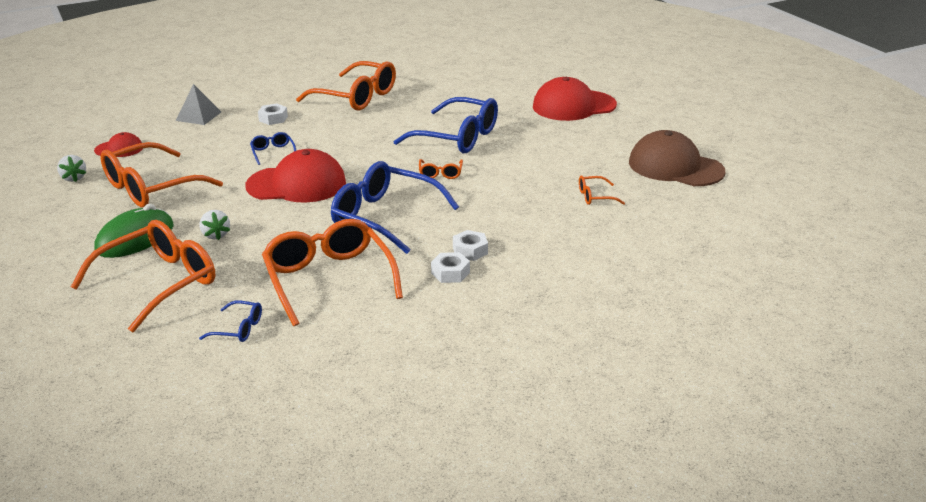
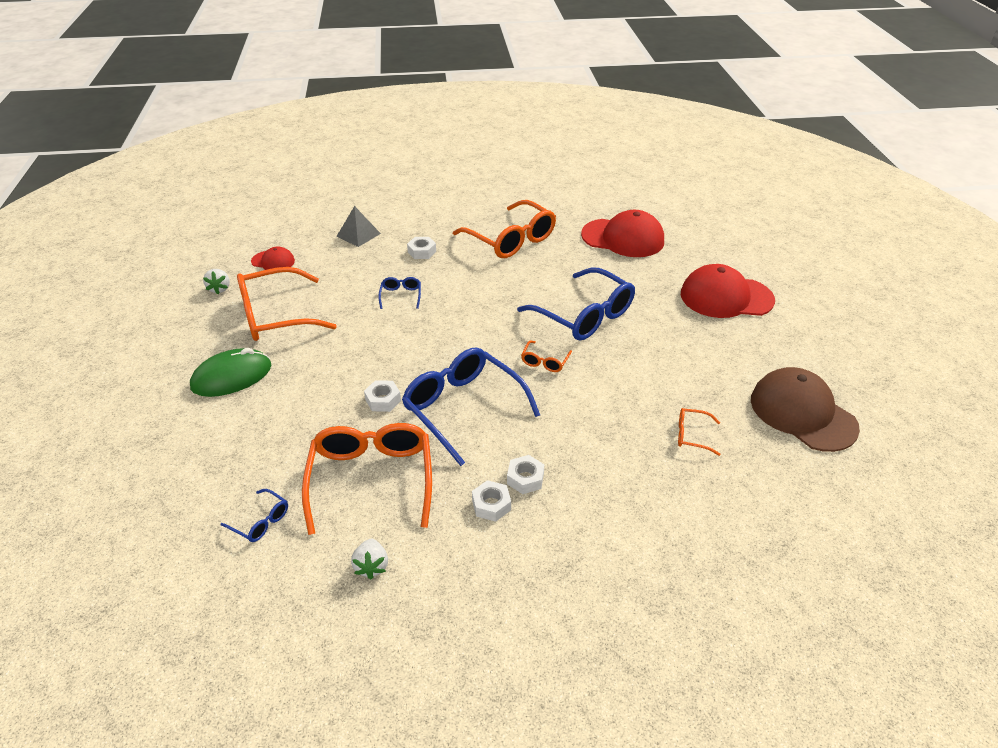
camera: 20 degrees right, 10 degrees up
(159, 283) = (223, 439): orange glasses -> none
(216, 235) = (300, 391): white strawberry -> white strawberry (371, 566)
(297, 184) = (402, 343): red cap -> red cap (623, 238)
(304, 226) = (383, 400): none -> white nut

